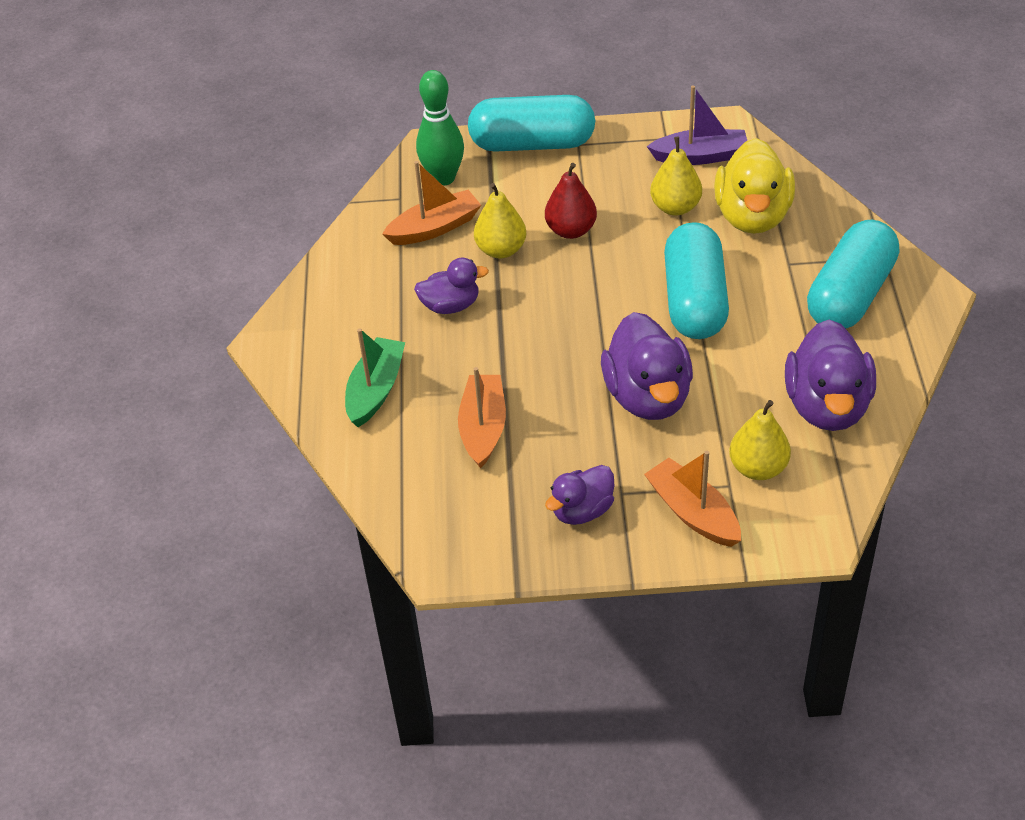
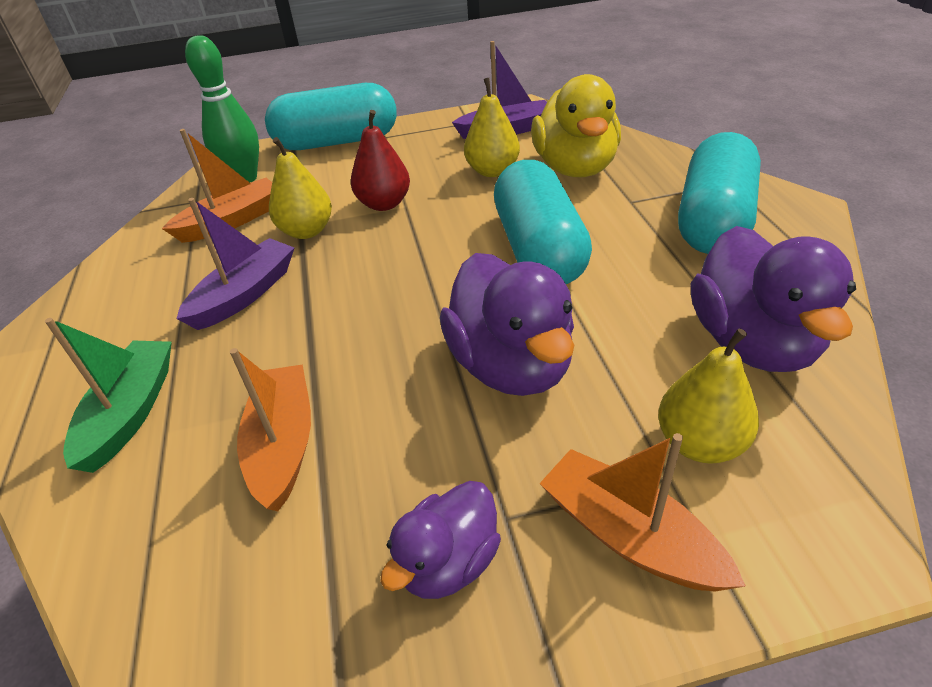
camera: 10 degrees left, 5 degrees down
(450, 305) = (245, 294): purple duck -> purple boat

